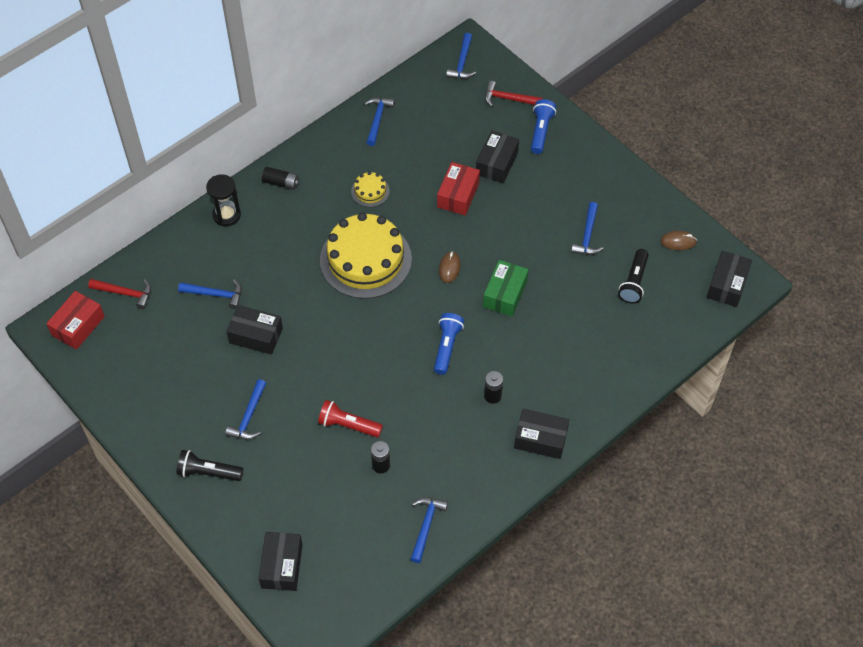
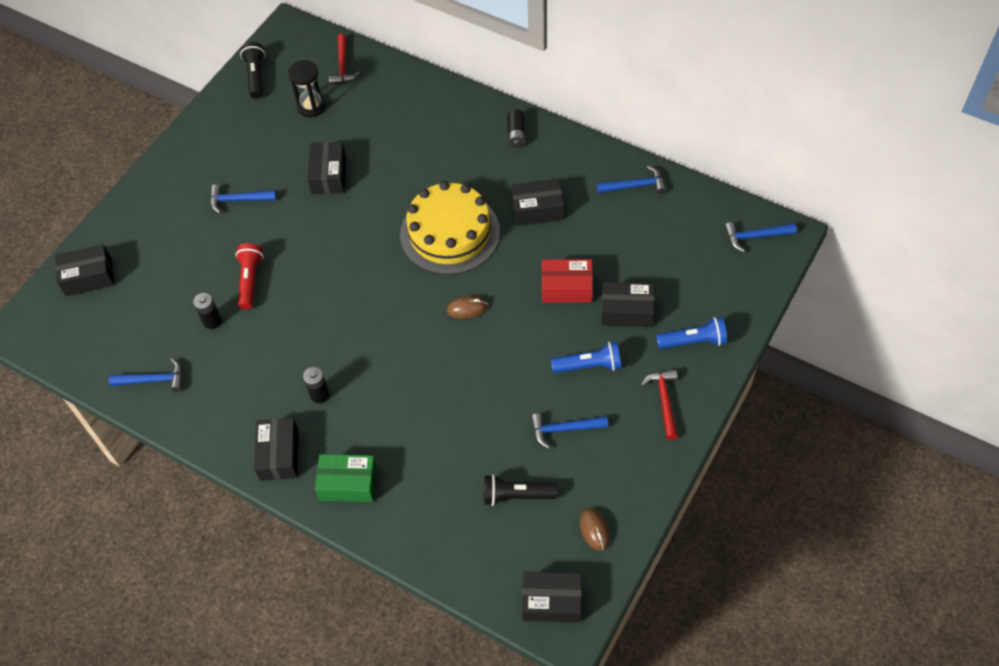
camera: 75 degrees right, 0 degrees up
(78, 326) = (297, 47): red box -> none
(208, 472) = (172, 190): black flashlight -> black flashlight (256, 76)
(216, 294) = (365, 130): blue hammer -> none
(226, 215) = (459, 106): black hourglass -> black hourglass (311, 106)
(370, 191) = (537, 209): yellow cake -> black box
(446, 347) = (367, 335): blue flashlight -> blue flashlight (589, 365)
(505, 294) = (452, 369): green box -> green box (348, 484)
(508, 99) = (725, 296): red hammer -> red hammer (664, 401)

